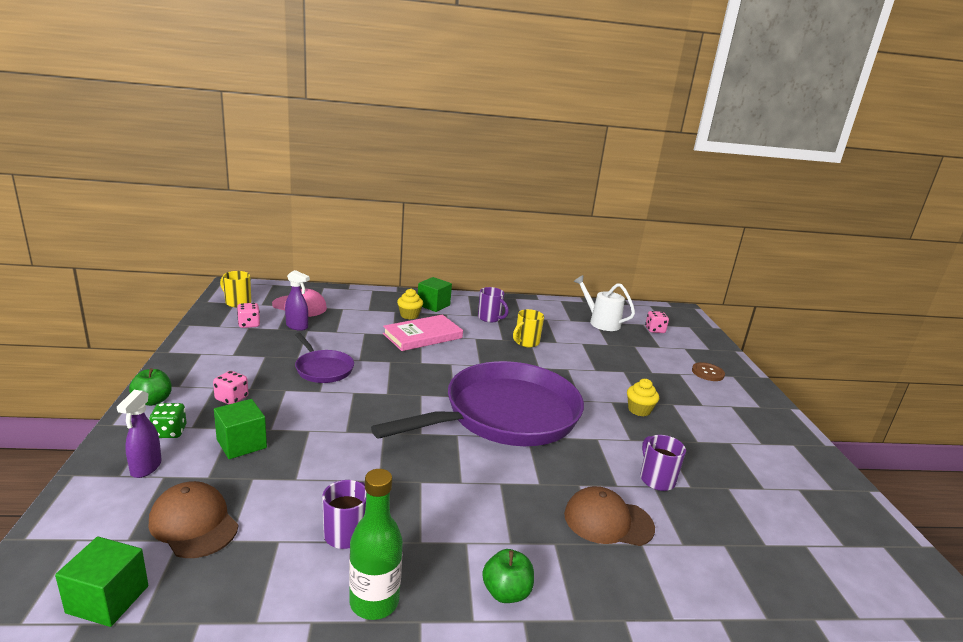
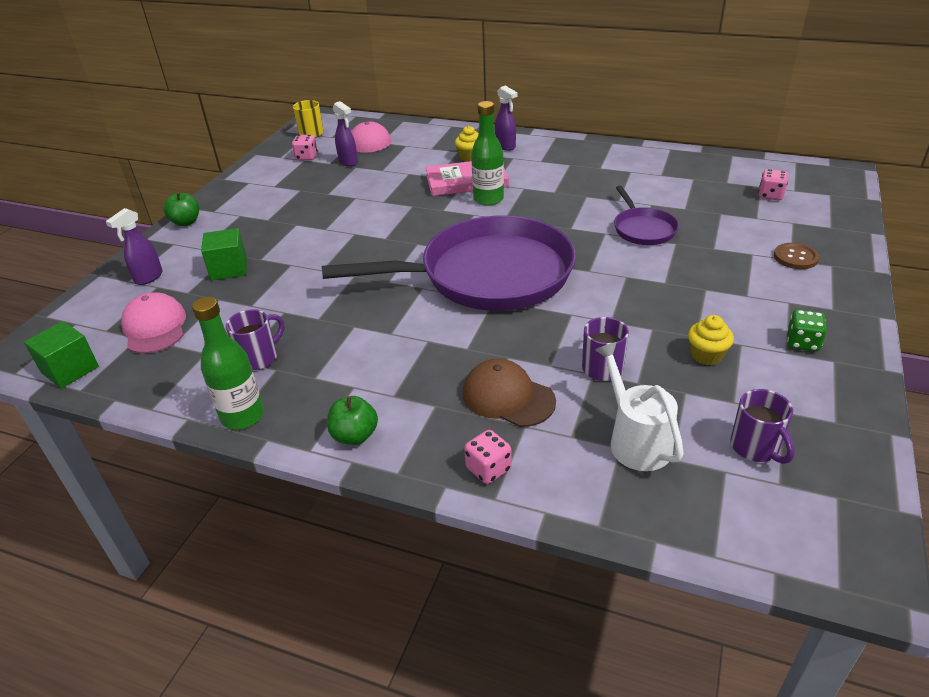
camera: 30 degrees right, 15 degrees up
(170, 432) = (182, 251): green dice -> green dice (802, 343)
(194, 523) = (155, 327): brown cap -> pink cap
(231, 398) = (246, 227): pink dice -> pink dice (488, 469)
(323, 369) = (342, 207): purple pan -> purple pan (643, 229)
(433, 305) = (505, 146): green cube -> purple spray bottle
(453, 350) = (488, 199): none -> green bottle
(490, 318) = (559, 166): purple mug -> purple mug (755, 448)
(526, 342) = (579, 198): yellow mug -> none
(600, 322) = (700, 180): white watering can -> white watering can (635, 440)
(639, 410) = (653, 290): yellow cupcake -> yellow cupcake (706, 355)

